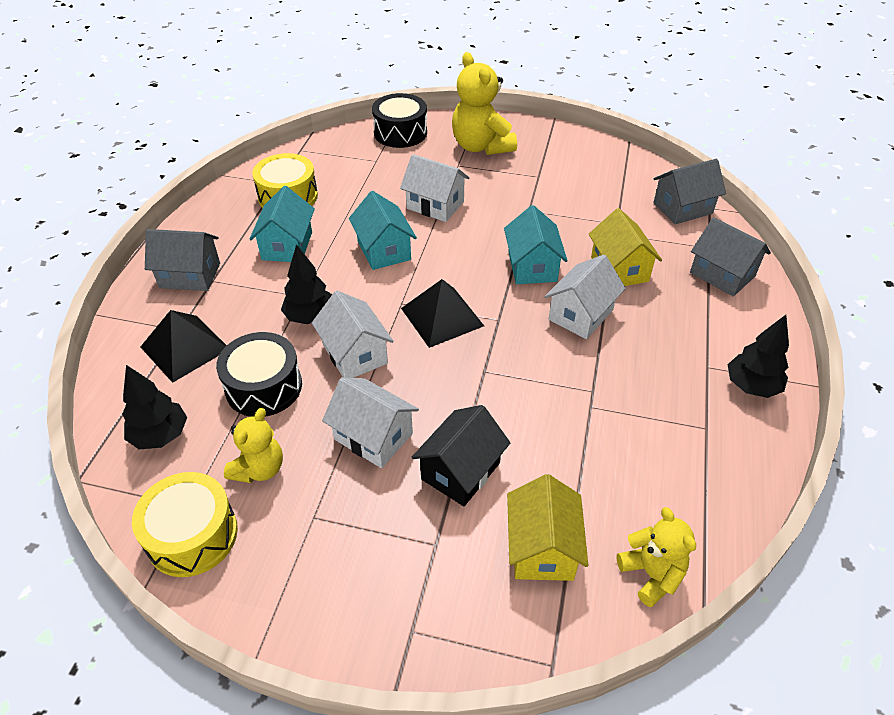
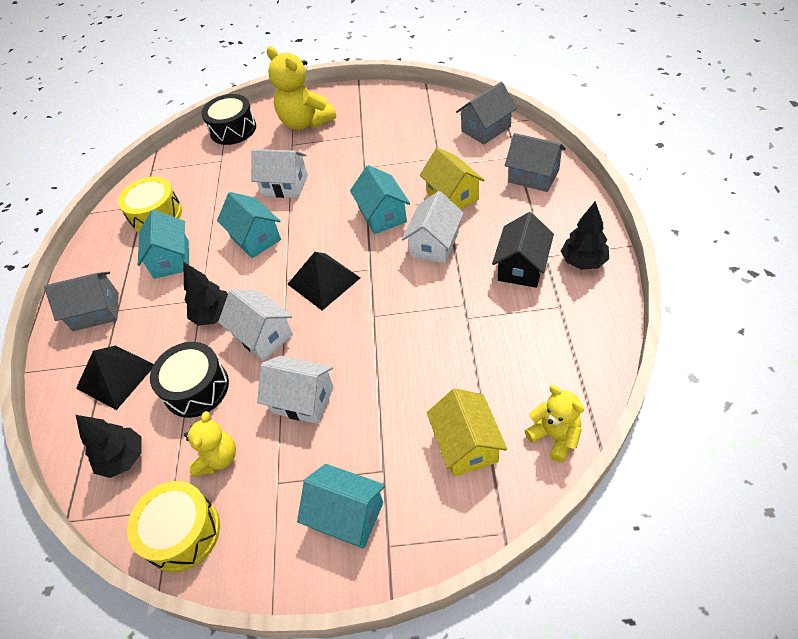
camera: 10 degrees left, 5 degrees up
(378, 580) = (347, 515): none -> turquoise house
(460, 471) = (382, 405): black house -> black house (521, 267)

